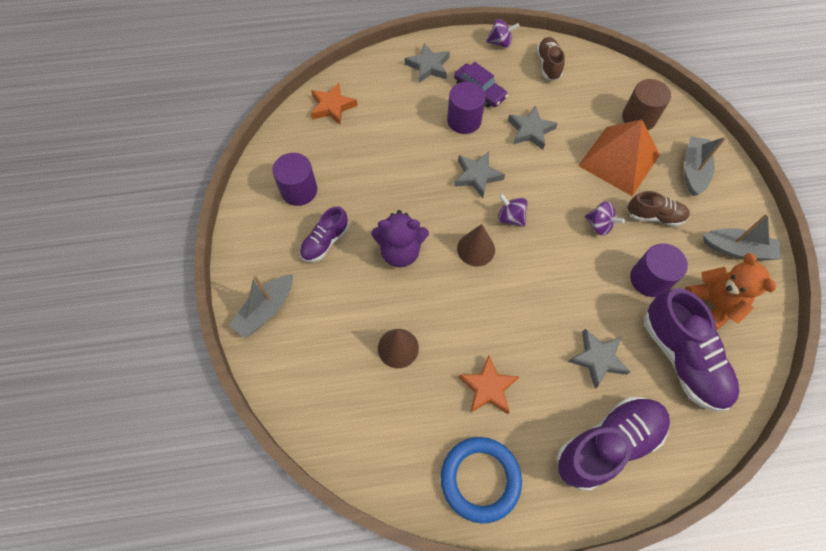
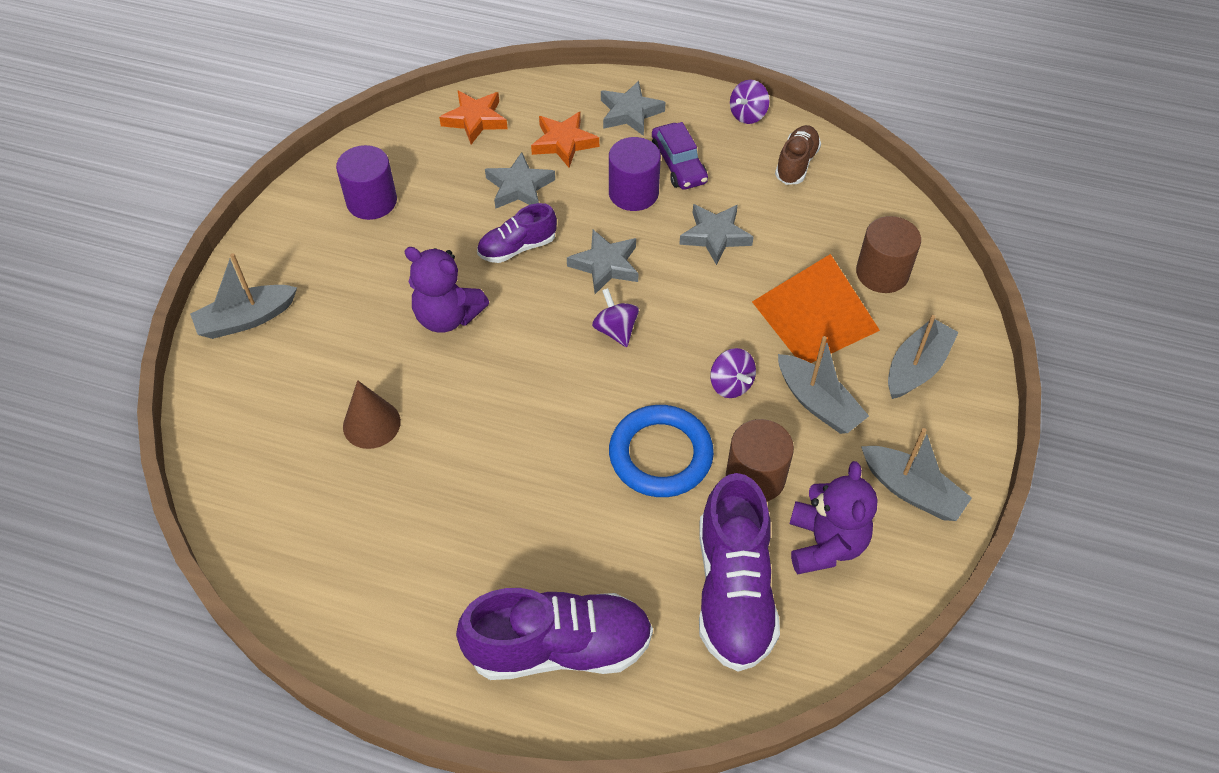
camera: 25 degrees right, 10 degrees down
(325, 242) = (364, 271): purple shoe -> purple shoe (517, 248)
(476, 249) = (545, 350): brown cone -> none
(480, 479) = (371, 613): blue ring -> blue ring (660, 455)
(488, 387) = (451, 515): orange star -> orange star (564, 143)
(500, 43) = (747, 115): purple spinning top -> purple spinning top turned 105 degrees clockwise
(597, 359) = (616, 542): grey star -> grey star (519, 187)
(649, 279) = (755, 477): purple cylinder -> brown cylinder
(654, 216) = (818, 403): brown shoe -> grey boat
(712, 304) = (825, 544): orange teddy bear -> purple teddy bear

